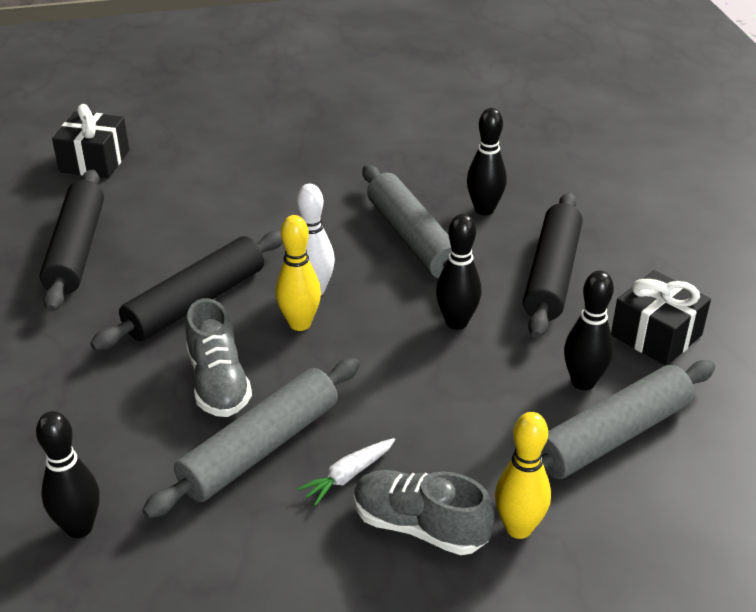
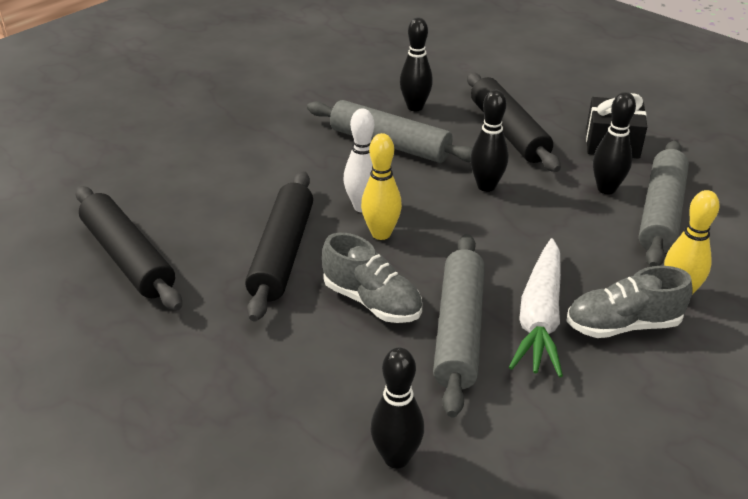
camera: 35 degrees left, 0 degrees up
(94, 161) = (56, 184): black gift -> none
(348, 476) = (540, 317): white carrot -> white carrot, size x1.98

